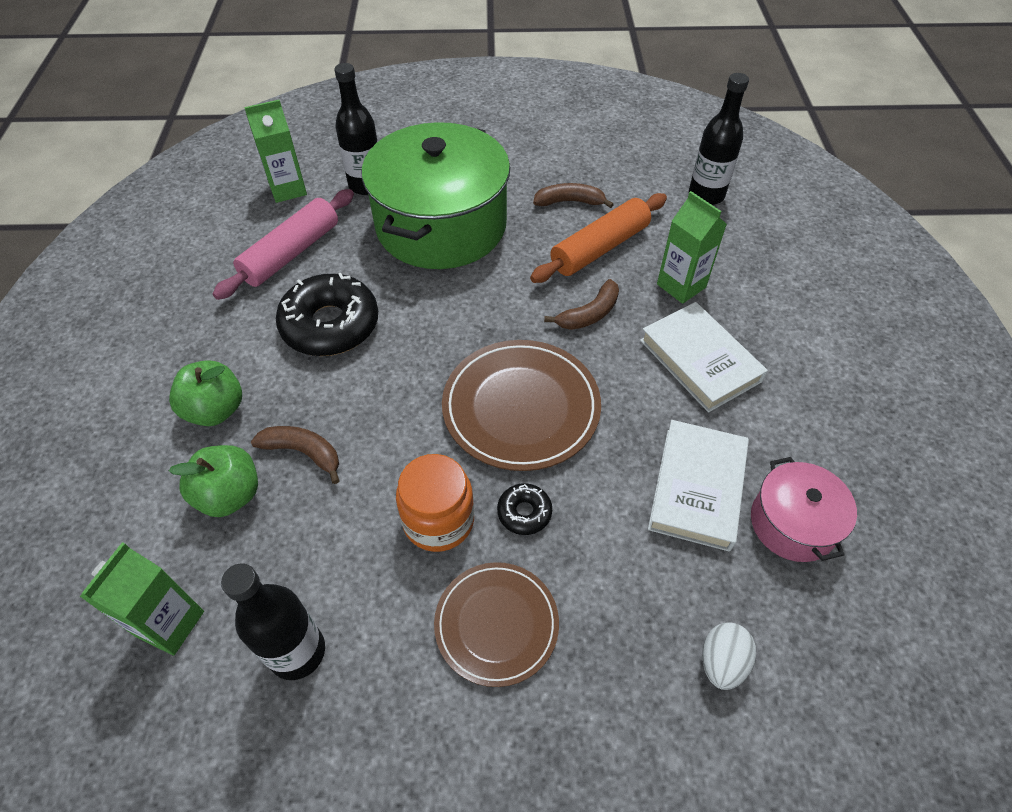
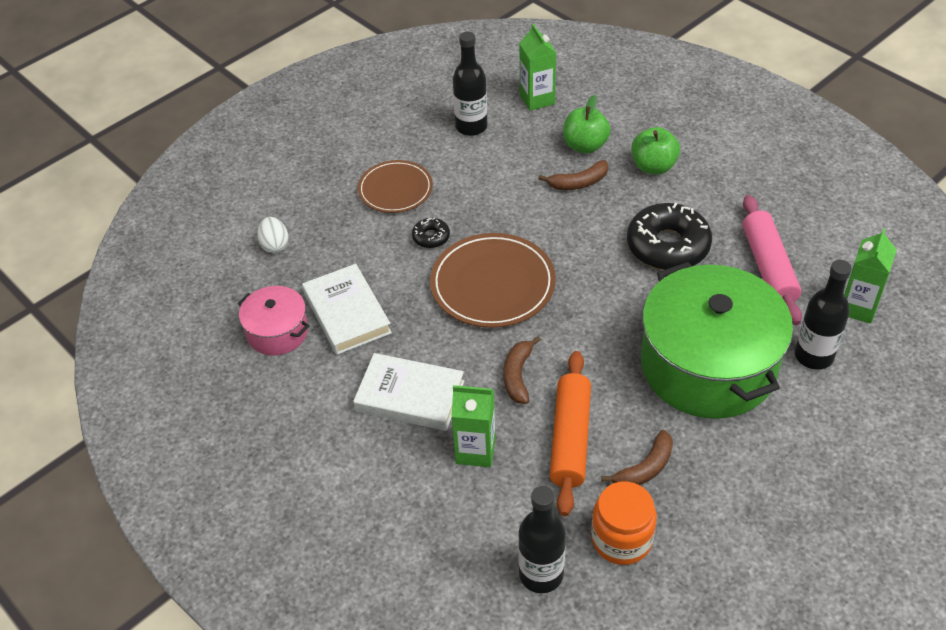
camera: 140 degrees right, 5 degrees down
(438, 520) = (470, 205): orange jar -> orange jar (621, 539)

